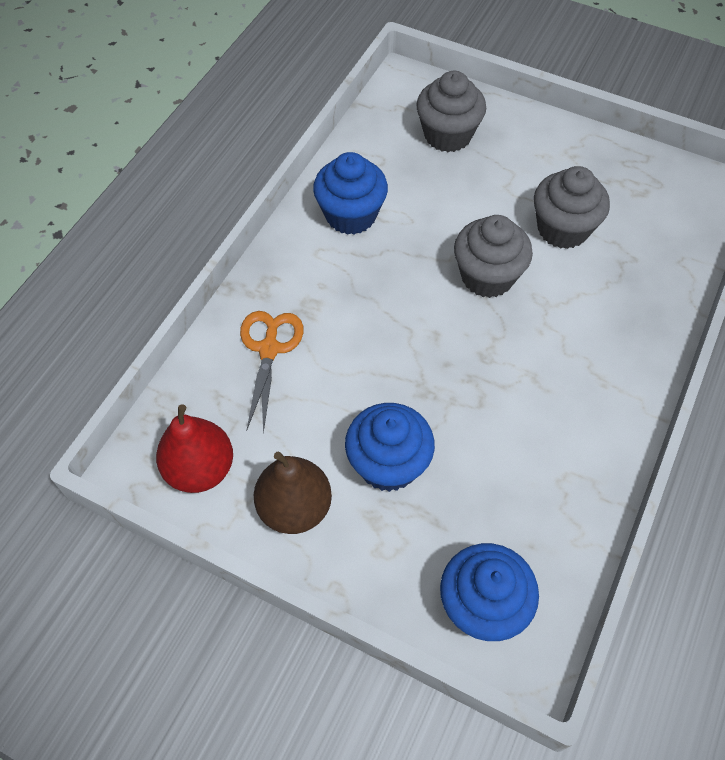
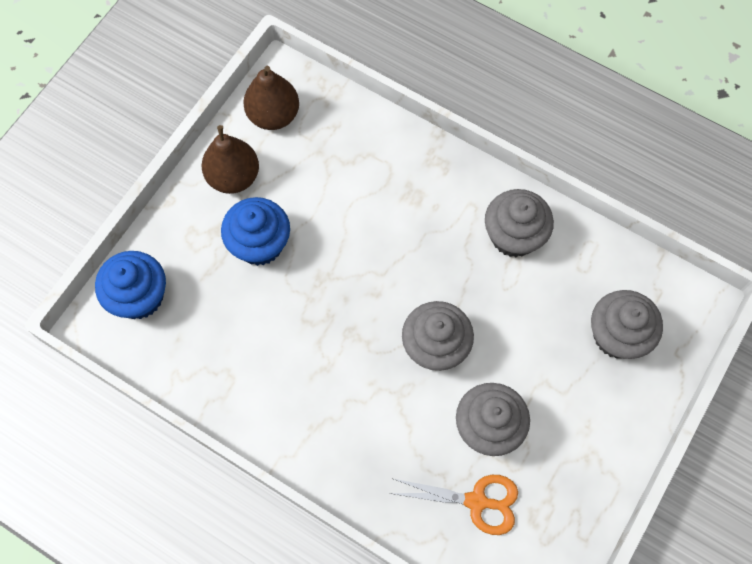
camera: 95 degrees right, 10 degrees up
(200, 469) = (273, 115): red pear -> brown pear
(269, 349) = (374, 164): orange scissors -> orange scissors (476, 501)
(351, 215) = (513, 236): blue cupcake -> grey cupcake

